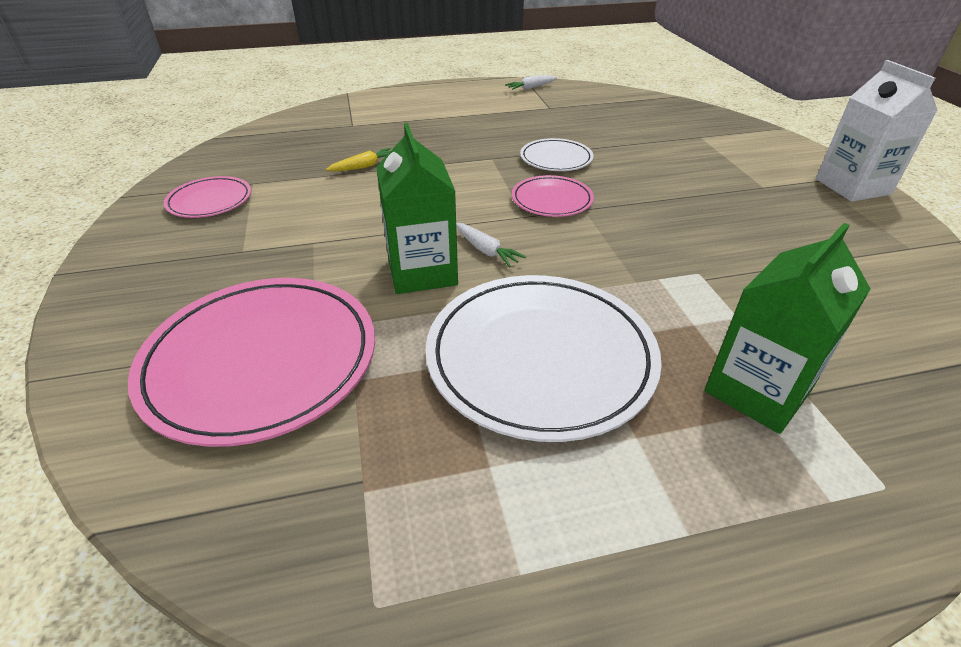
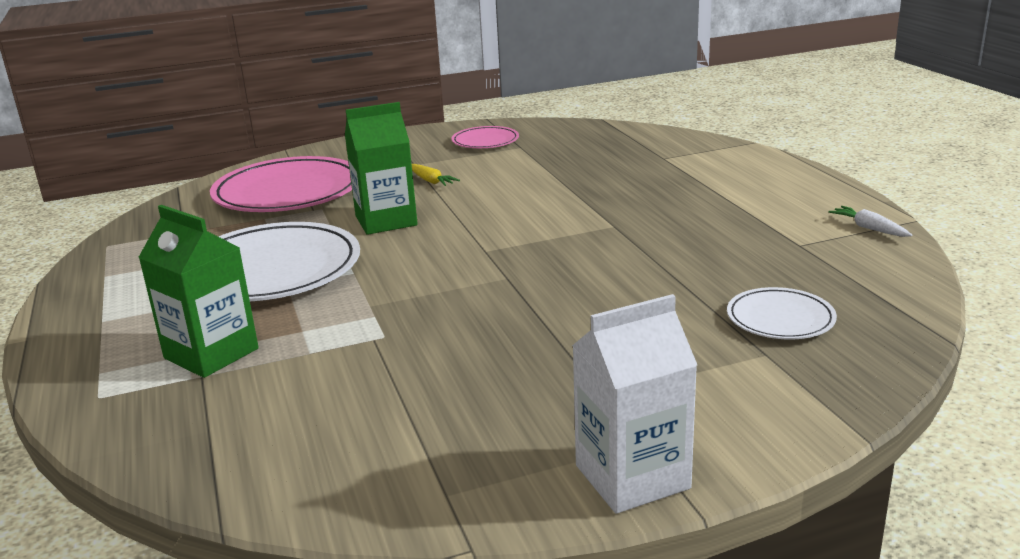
camera: 85 degrees right, 15 degrees down
(364, 166) = (567, 176): yellow carrot -> yellow carrot (431, 181)
(486, 250) = (419, 240): white carrot -> none
(551, 200) = (521, 261): pink plate -> none
(556, 159) = (627, 257): white plate -> white plate (780, 319)

